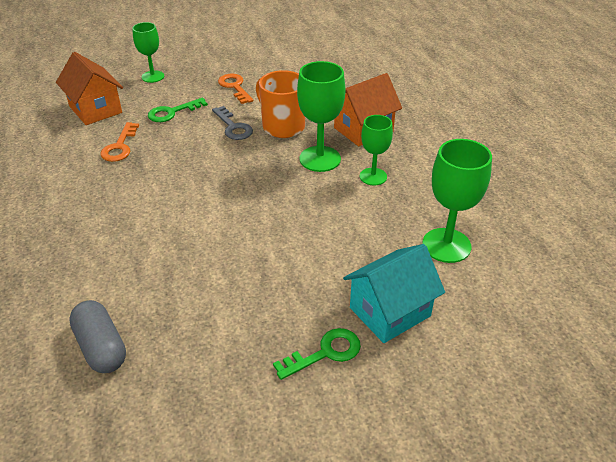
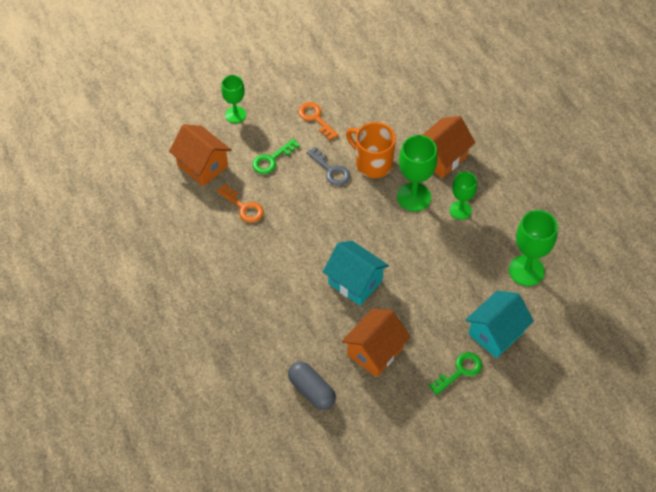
camera: 10 degrees left, 15 degrees up
(120, 147) = (244, 207): orange key -> orange key turned 45 degrees counterclockwise
(211, 311) = (375, 352): none -> orange house
(217, 230) = (355, 282): none -> turquoise house

